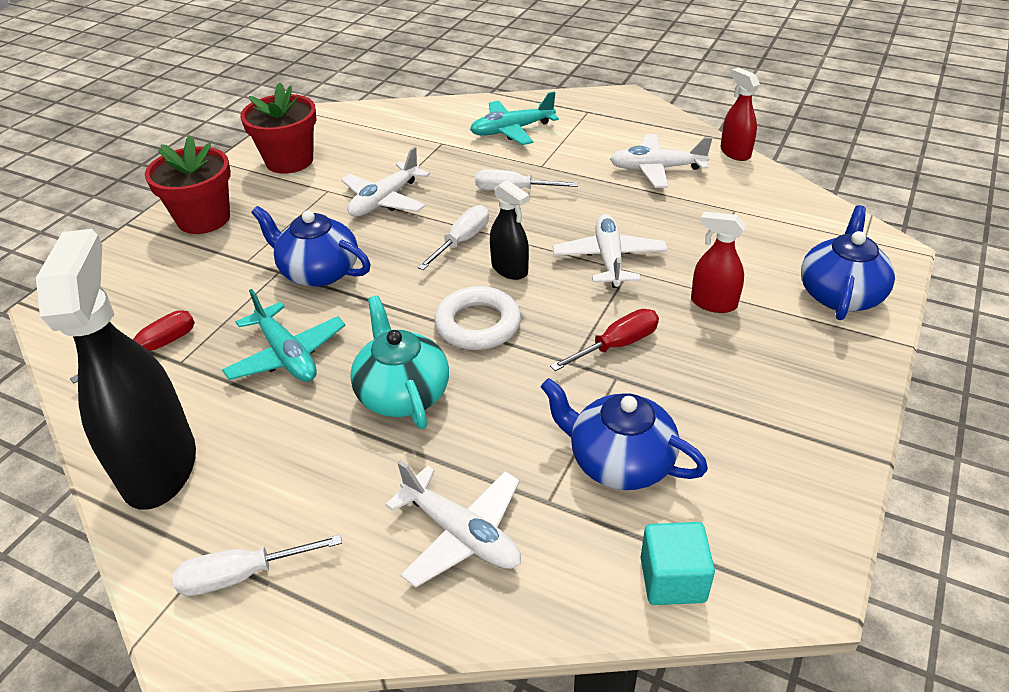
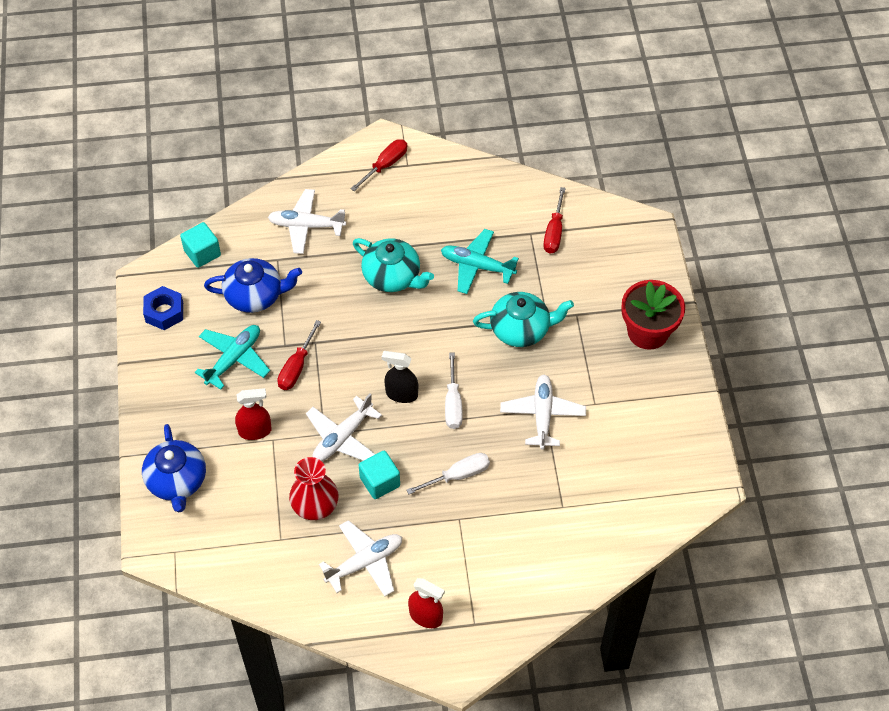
camera: 145 degrees right, 15 degrees up
(159, 467) = (473, 183): black spray bottle -> none
(242, 575) = (385, 165): white screwdriver -> red screwdriver
(289, 161) = (659, 420): red flower pot -> none
(318, 272) = (521, 329): blue teapot -> turquoise teapot
(478, 324) = (388, 341): white ring -> none
(512, 130) = (518, 556): turquoise plane -> turquoise plane (234, 359)
(596, 213) = (380, 482): none -> turquoise cube
(609, 259) = (342, 437): white plane -> white plane turned 75 degrees clockwise
(680, 220) = (315, 505): none -> red vase
(735, 153) = (312, 622): red spray bottle -> red spray bottle (426, 616)
(786, 506) = (164, 312): none -> blue nut

